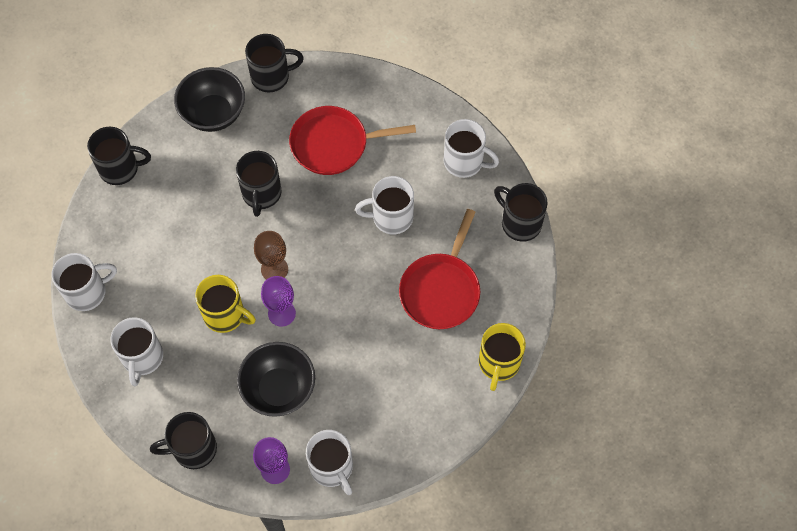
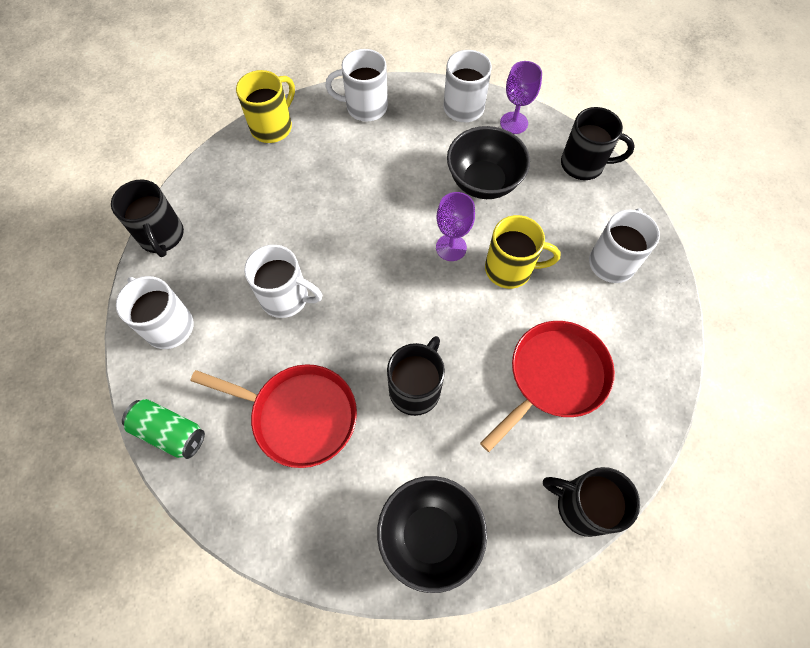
camera: 155 degrees left, 0 degrees up
(87, 292) = (659, 356): white mug -> white mug (365, 107)
(225, 315) = (510, 269): yellow mug -> yellow mug turned 135 degrees clockwise
(271, 77) = (327, 559): black mug -> none
(274, 269) = (439, 295): brown goblet -> none
(414, 100) = (170, 432): none -> green can
(441, 290) = (282, 206): red pan -> red pan (554, 377)

